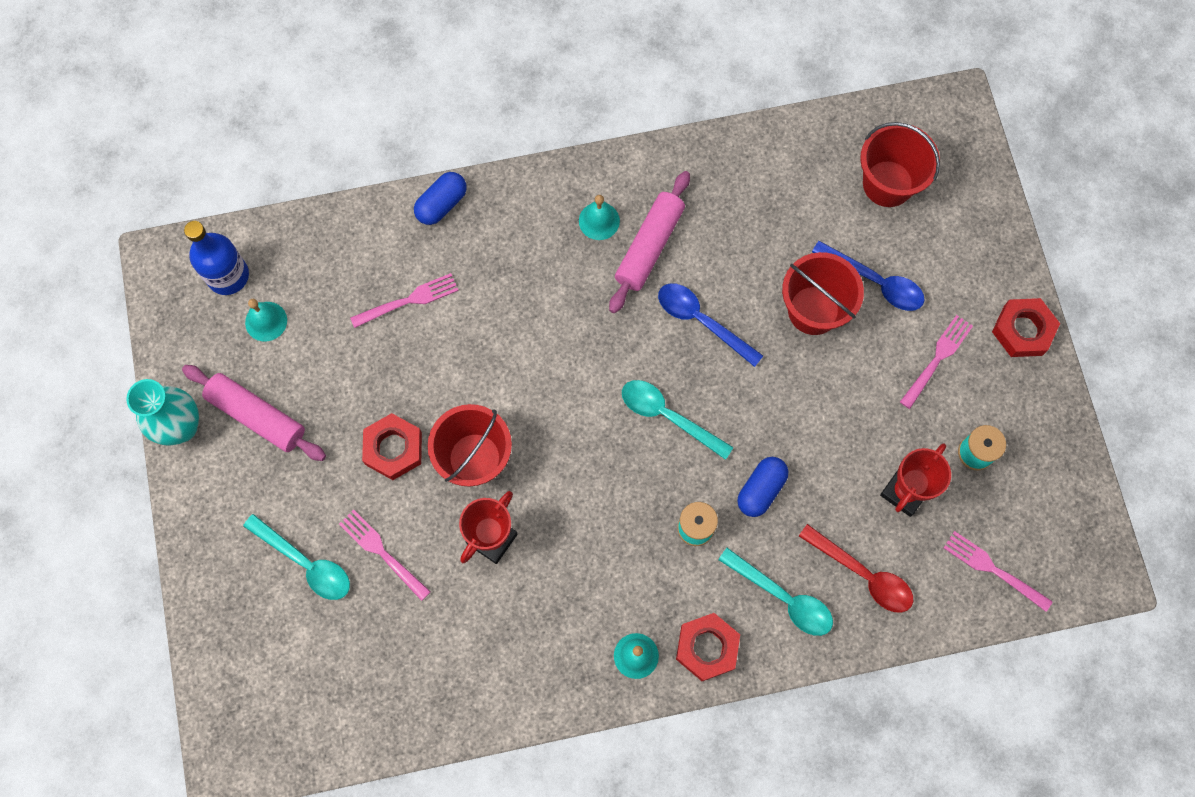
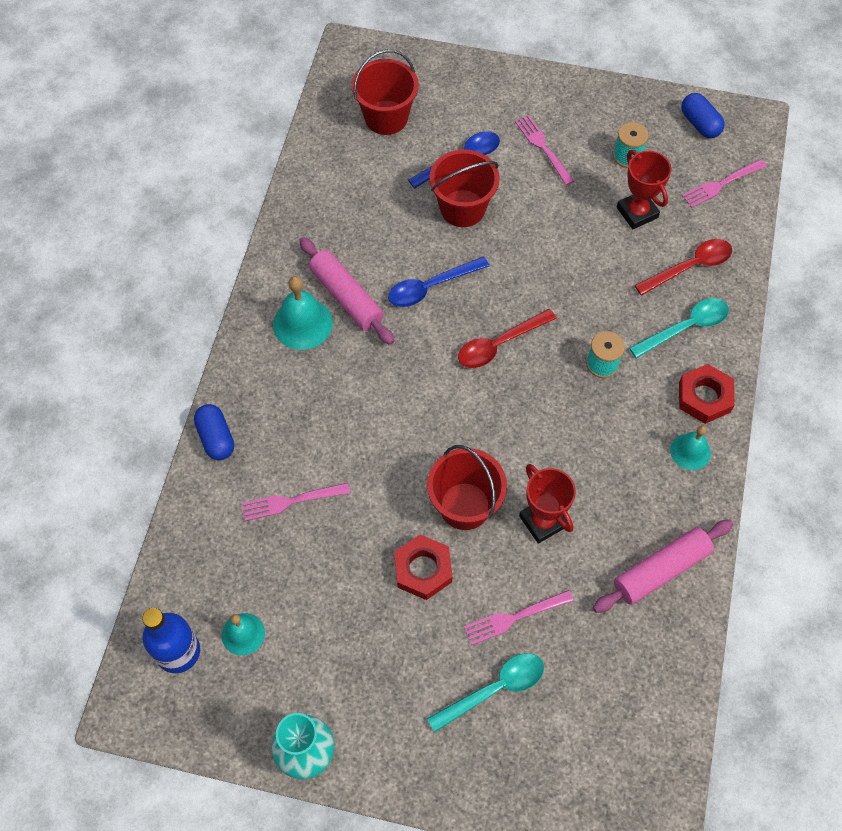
camera: 65 degrees left, 10 degrees down
(257, 416) = (332, 678): pink rolling pin -> pink rolling pin (661, 570)
(409, 300) = (291, 501): pink fork -> pink fork turned 105 degrees counterclockwise
(599, 221) = (302, 323): turquoise bell -> turquoise bell, size x1.56
(668, 416) = (499, 344): turquoise spoon -> red spoon
(761, 490) = (592, 305): blue capsule -> blue capsule (699, 124)
(1023, 330) = (548, 87): red nut -> none

